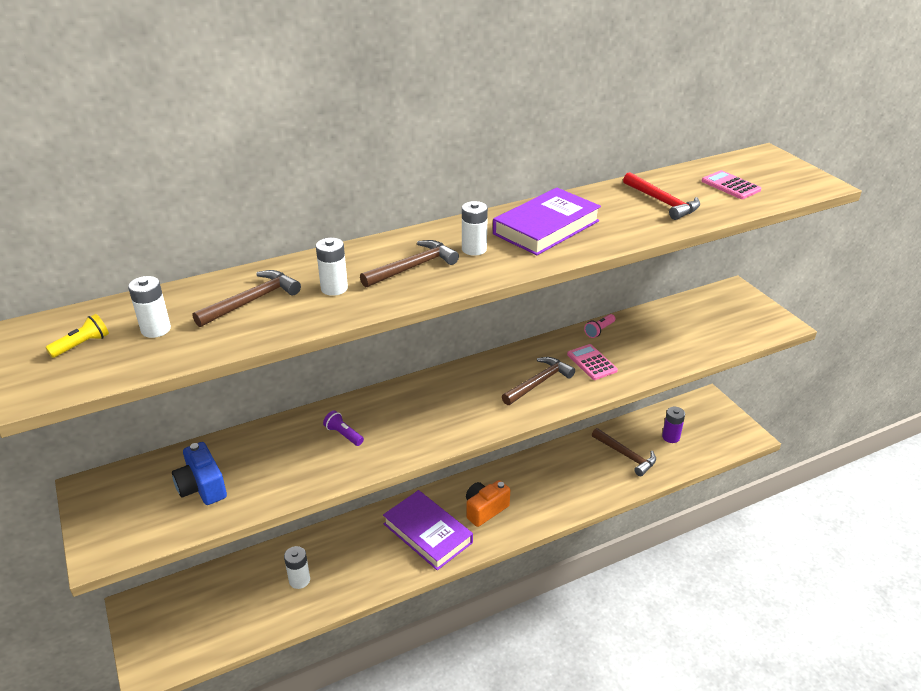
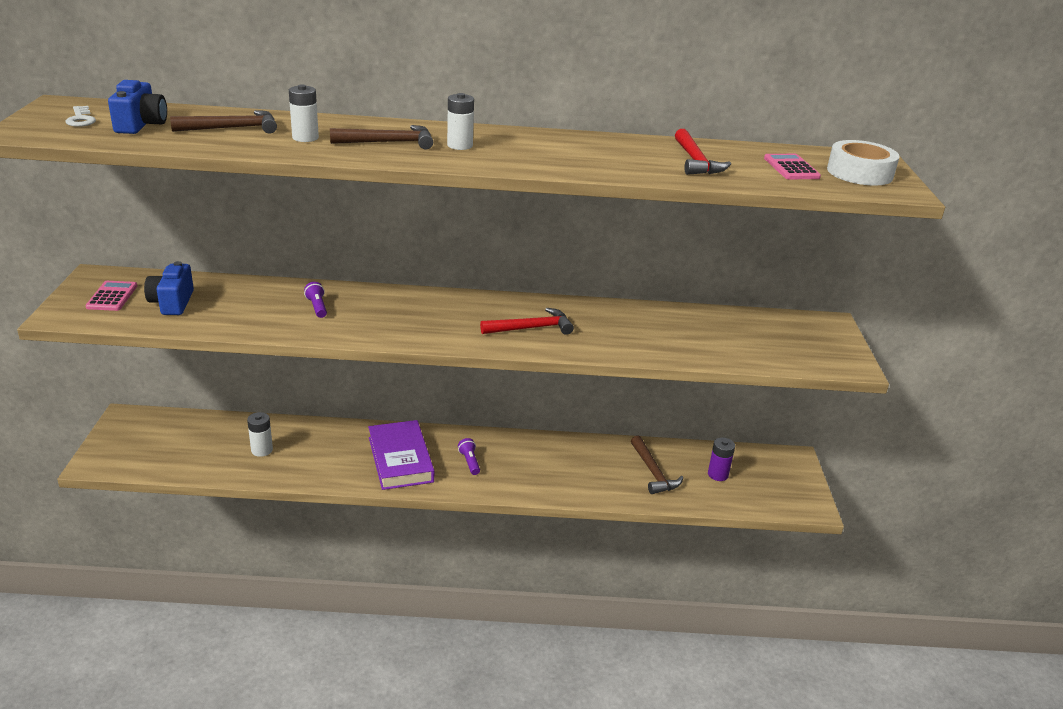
camera: 25 degrees right, 5 degrees down
(82, 345) = (80, 119): yellow flashlight -> white key
(156, 329) = (141, 125): white battery -> blue camera
(485, 509) = (469, 462): orange camera -> purple flashlight
(539, 382) = (531, 328): brown hammer -> red hammer
(546, 227) = (549, 149): purple book -> none
(592, 362) = (602, 330): pink calculator -> pink calculator (112, 296)
(599, 330) = (639, 310): pink flashlight -> none
(777, 175) = (859, 173): none -> white tape

